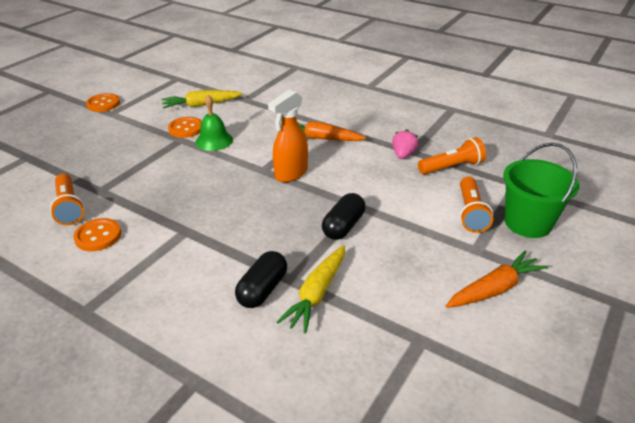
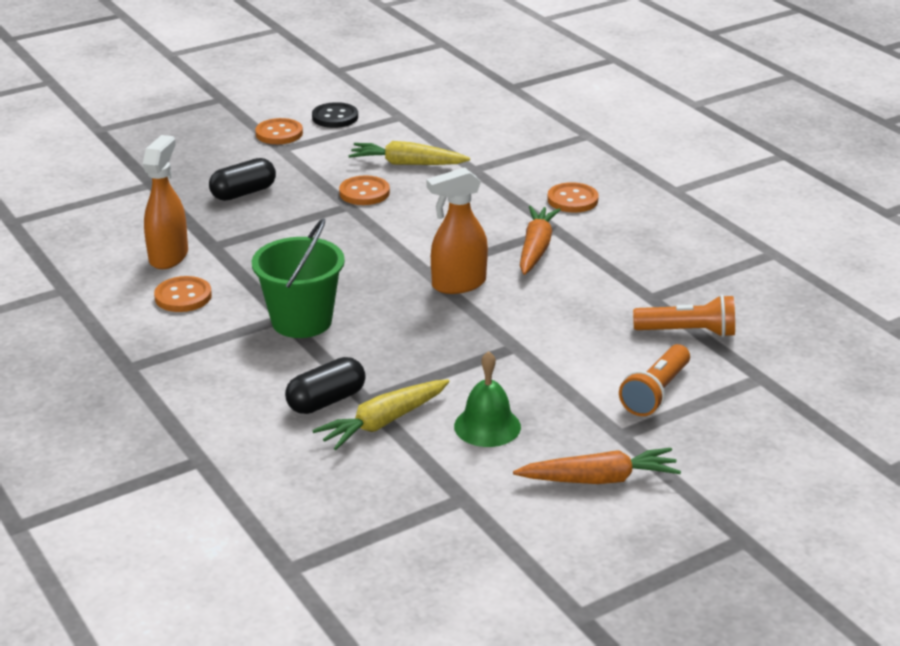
camera: 25 degrees right, 5 degrees down
(69, 207) = (169, 256): orange flashlight -> orange spray bottle
(135, 87) = (335, 117): none -> black button
(214, 140) = (390, 217): green bell -> green bell (487, 426)
(318, 104) = (572, 200): none -> orange button
(320, 138) = (536, 248): orange carrot -> orange carrot turned 60 degrees clockwise
(343, 226) = (474, 363): black capsule -> black capsule (243, 193)
(403, 155) = (633, 299): pink strawberry -> none
(528, 223) = (722, 425): green bucket -> green bucket (301, 321)

